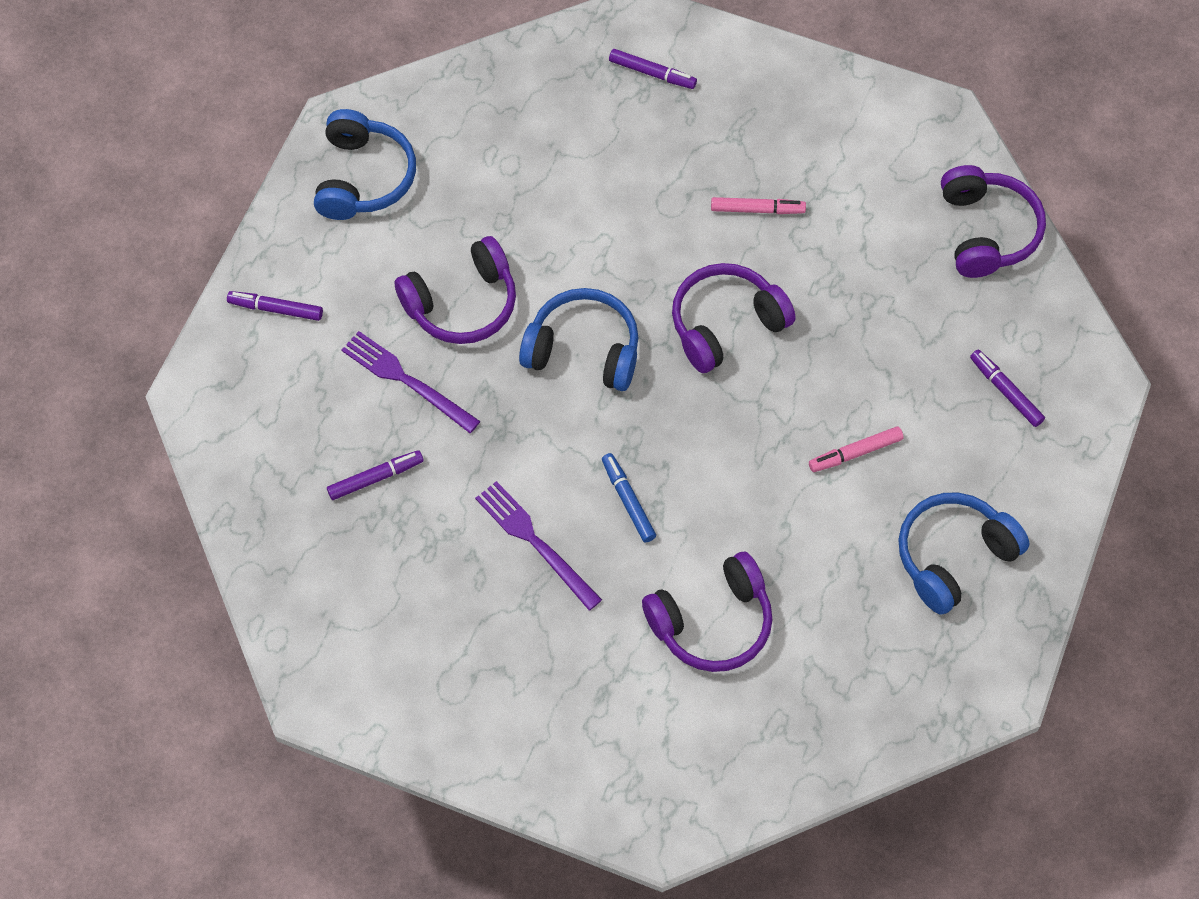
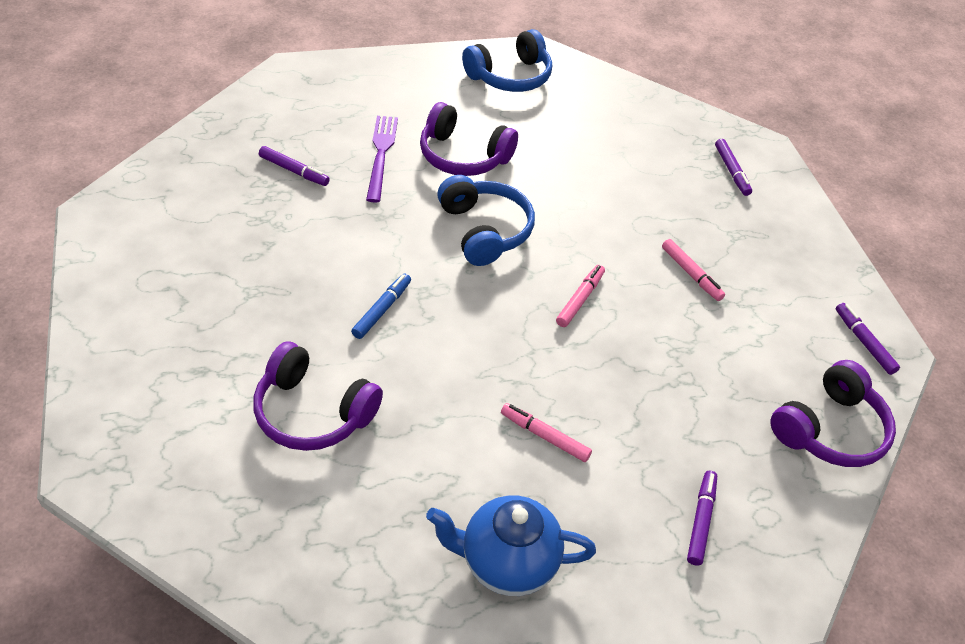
camera: 50 degrees right, 15 degrees down
(276, 309) = (381, 78): purple marker -> purple marker (864, 342)
(535, 542) = (306, 273): purple fork -> none
(726, 325) = (580, 300): purple headphones -> pink marker
(953, 557) = (506, 562): blue headphones -> blue teapot

